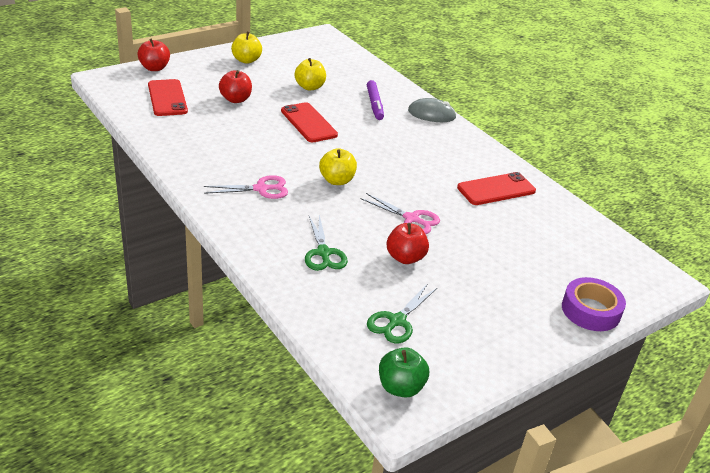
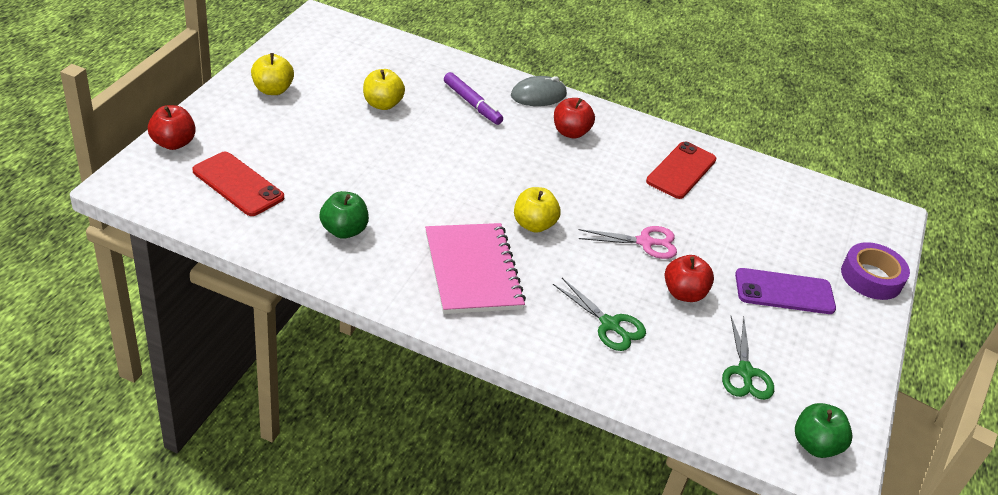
camera: 35 degrees left, 5 degrees up
(203, 140) = (344, 230): none -> green apple
(235, 99) = (319, 155): red apple -> red apple (570, 132)
(261, 189) = (472, 270): pink scissors -> pink notebook
(308, 123) = (431, 157): red phone -> none
(494, 289) = (784, 292): none -> purple phone

